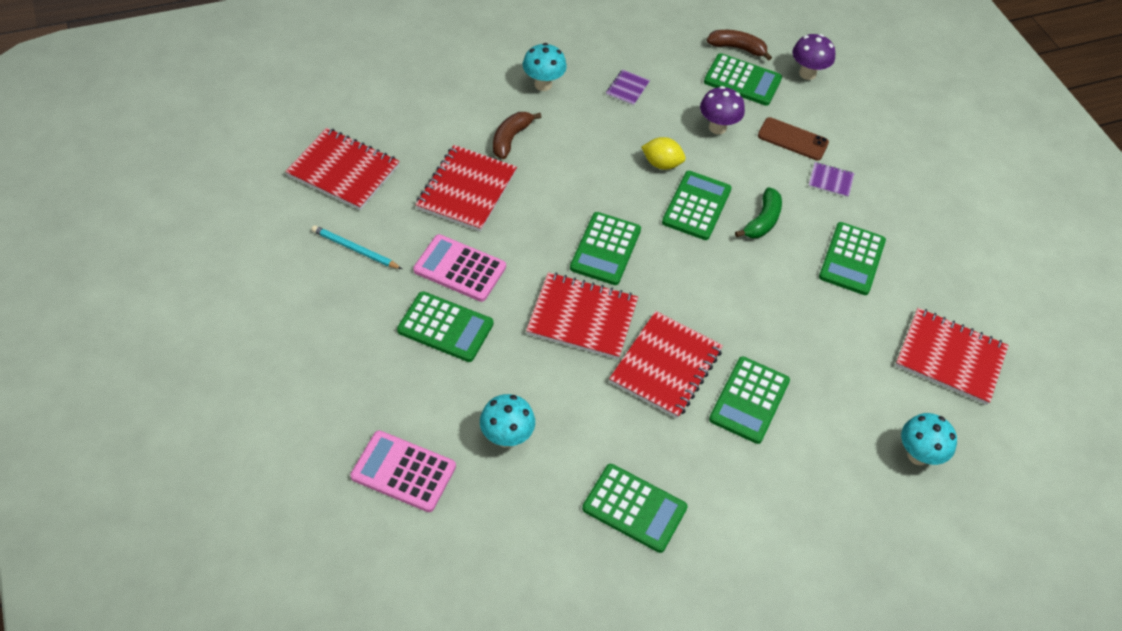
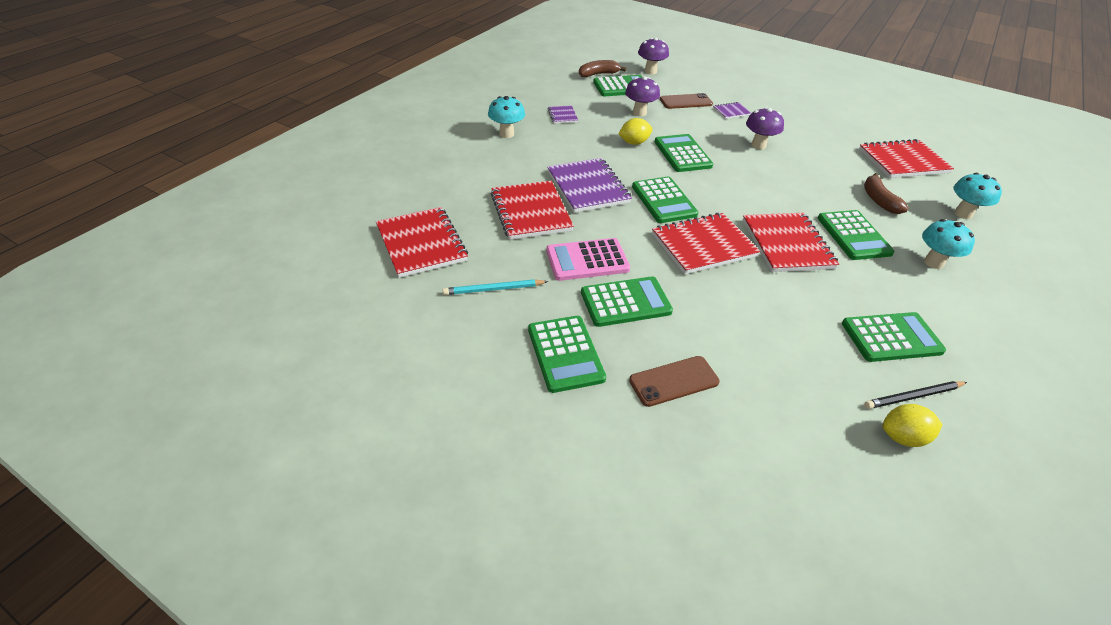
camera: 35 degrees left, 10 degrees down
(343, 171) = (422, 244): red notebook -> red notebook turned 75 degrees clockwise
(402, 415) = (674, 381): none -> brown phone
(403, 471) = (727, 422): pink calculator -> none
(506, 437) = (760, 347): turquoise mushroom -> turquoise mushroom (933, 262)
(510, 139) = (523, 170): brown banana -> brown banana (878, 200)
(522, 579) = (902, 437): none -> yellow lemon
(550, 192) = (588, 187): none -> purple notebook
(578, 561) = (913, 396): none -> black pencil
(762, 221) = (726, 145): green banana -> none
(799, 241) = (758, 145): none -> purple mushroom
(852, 259) = (794, 141): green calculator -> green calculator (565, 354)

